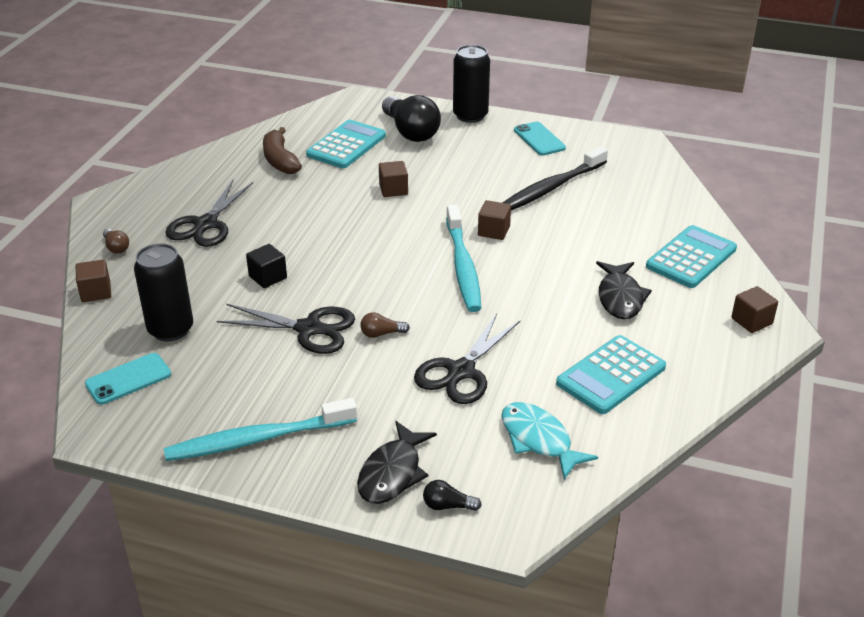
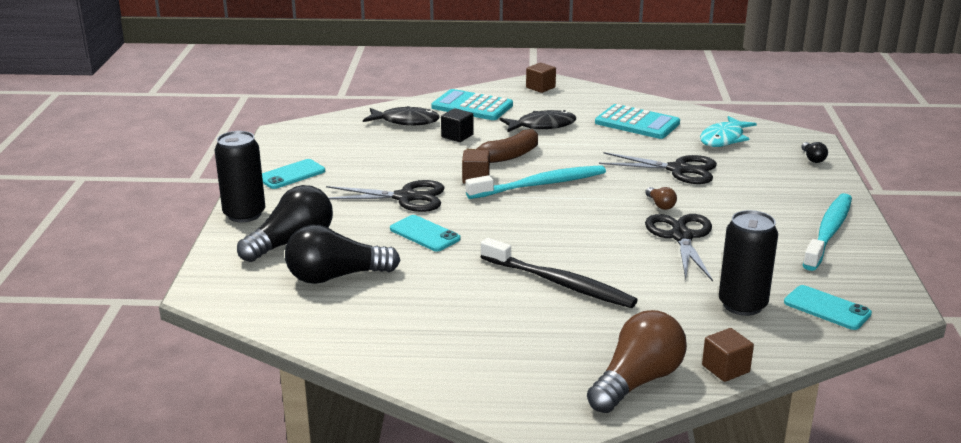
camera: 105 degrees left, 10 degrees down
(116, 247) = (637, 381): brown light bulb -> brown light bulb, size x2.30
(206, 224) = (553, 331): black scissors -> black scissors (405, 197)
(257, 439) = (828, 232): turquoise toothbrush -> turquoise toothbrush turned 120 degrees counterclockwise
(268, 277) = (622, 272): black cube -> black cube (457, 136)
(280, 160) = (387, 314): brown banana -> brown banana (509, 156)
(346, 145) = (336, 277): turquoise calculator -> black light bulb
(392, 473) = (804, 179): black fish -> black fish (405, 121)
(393, 189) = (424, 234): brown cube -> turquoise phone
(551, 188) = (387, 161): black toothbrush -> black toothbrush (559, 283)

